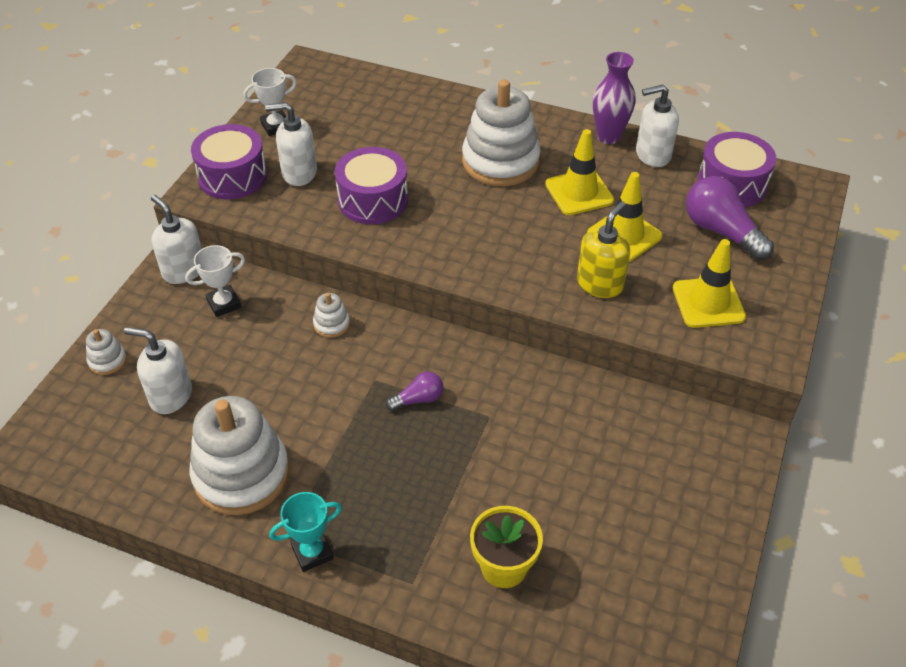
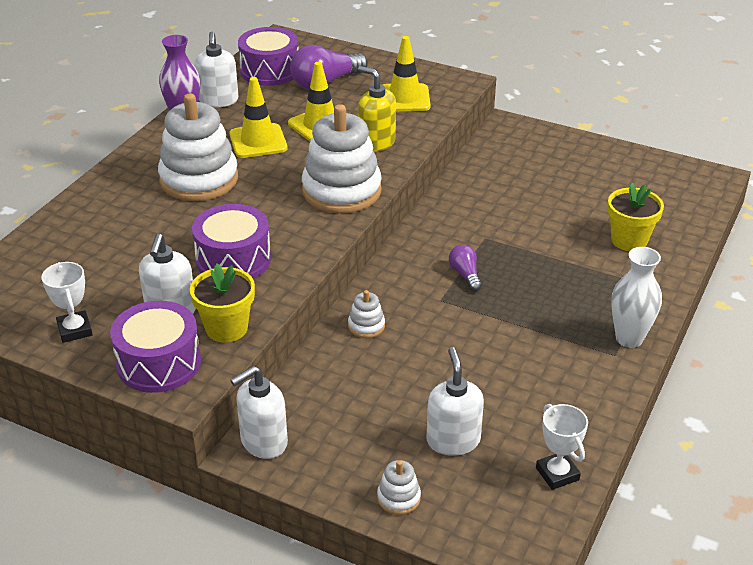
camera: 85 degrees left, 10 degrees down
(170, 396) = (453, 440): white soap dispenser -> white soap dispenser turned 150 degrees clockwise
(224, 304) = (324, 405): white trophy -> white trophy (557, 474)
(241, 474) = (551, 384): white stacking toy -> white stacking toy (341, 191)
(275, 208) = (226, 328): none -> yellow flower pot
(312, 552) = (629, 338): turquoise trophy -> white vase

